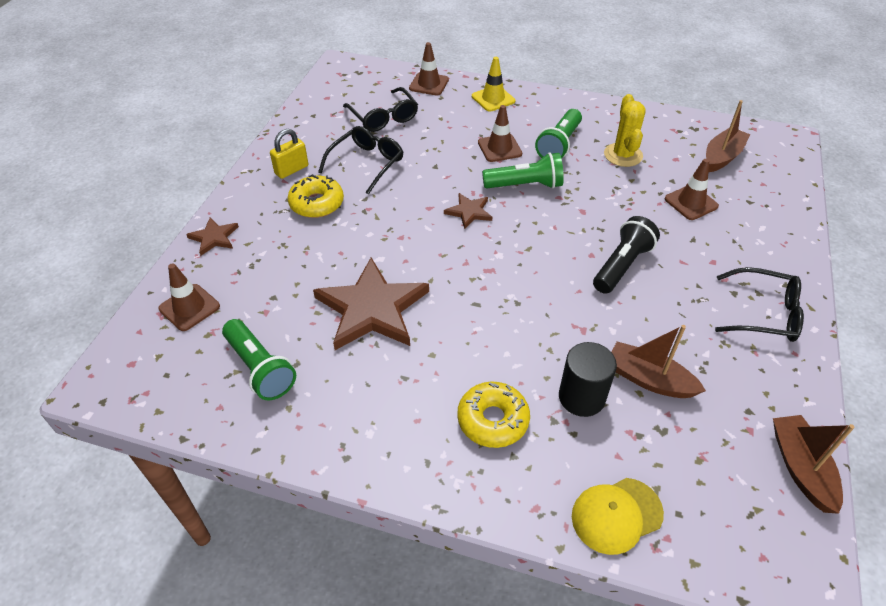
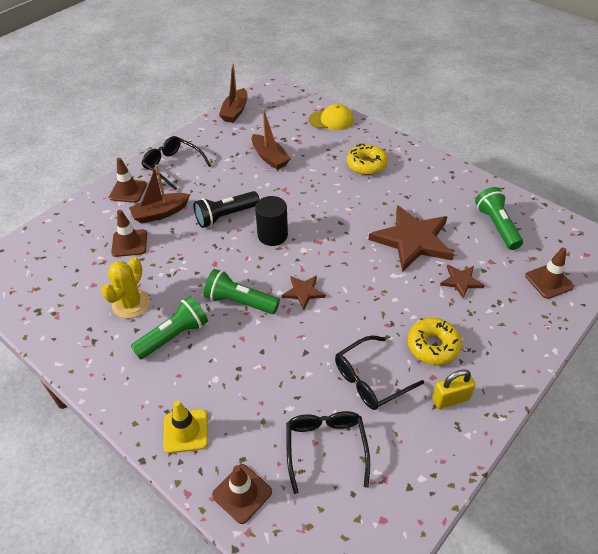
camera: 155 degrees left, 0 degrees up
(214, 237) = (532, 339): brown star -> brown star (461, 281)
(499, 148) = (231, 352): brown traffic cone -> brown traffic cone (128, 191)
(581, 397) = (312, 160): black cylinder -> black cylinder (272, 235)
(722, 157) = (55, 273): brown boat -> brown boat (160, 213)

